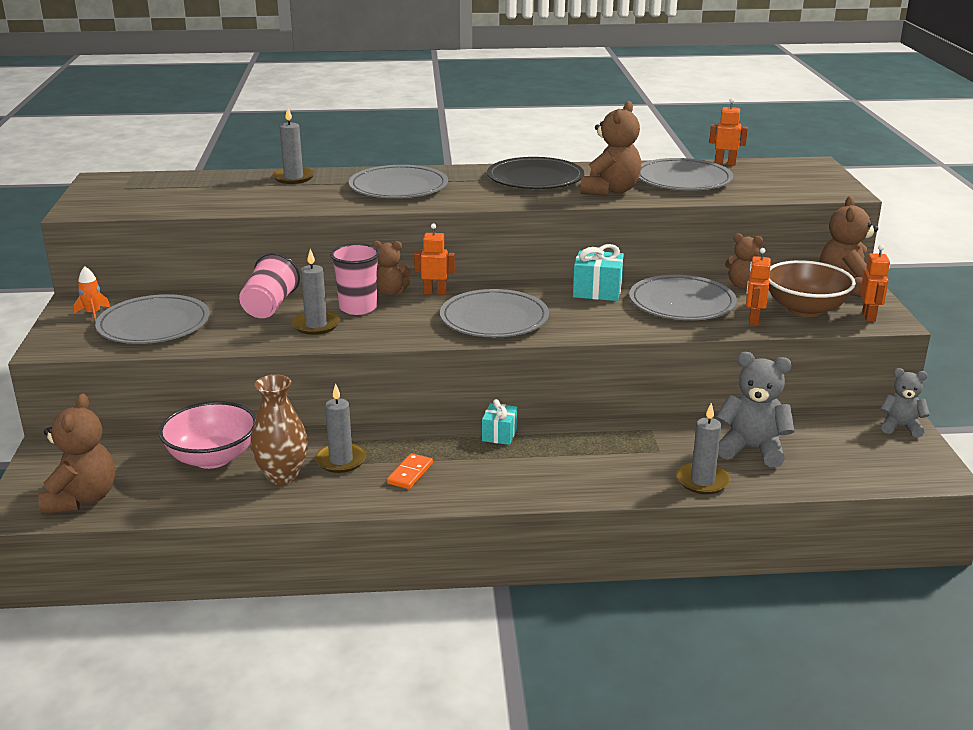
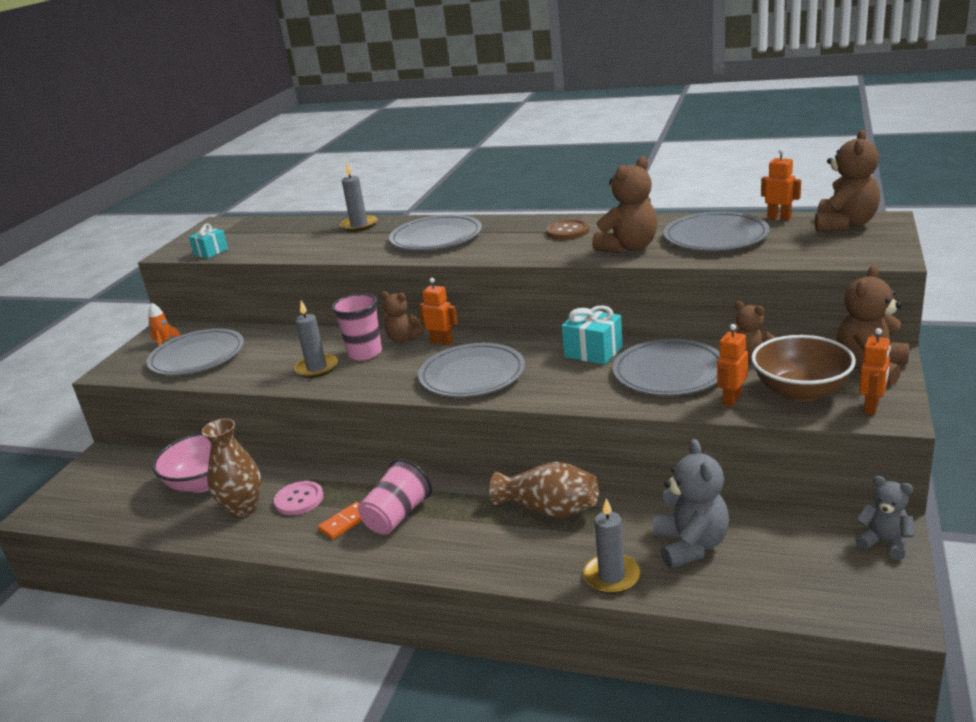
camera: 25 degrees right, 0 degrees up
(82, 499) = (87, 507): brown teddy bear -> brown teddy bear (844, 225)
(270, 306) = (296, 345): pink cup -> pink cup (397, 516)
(341, 460) = (299, 500): grey candle -> pink button
(499, 434) = (451, 492): turquoise gift -> turquoise gift (211, 252)
(535, 178) = (567, 231): black plate -> brown button
(607, 437) = (549, 509): none -> brown vase
(752, 449) = (691, 545): grey teddy bear -> grey teddy bear turned 45 degrees clockwise

